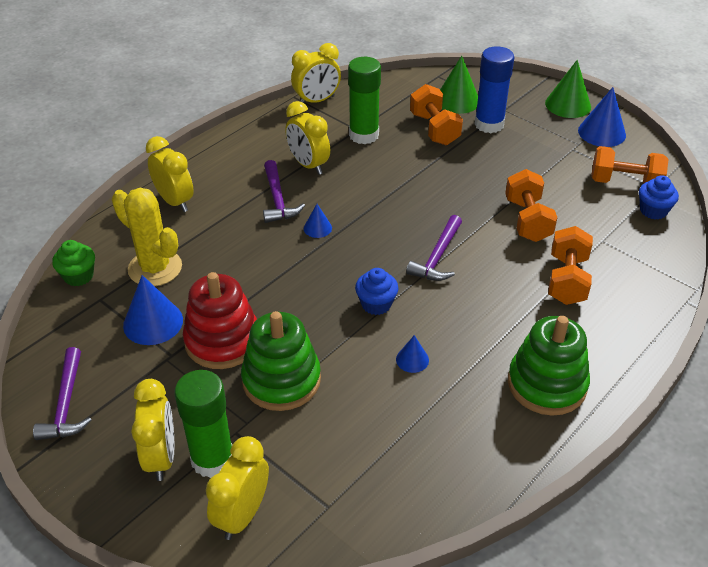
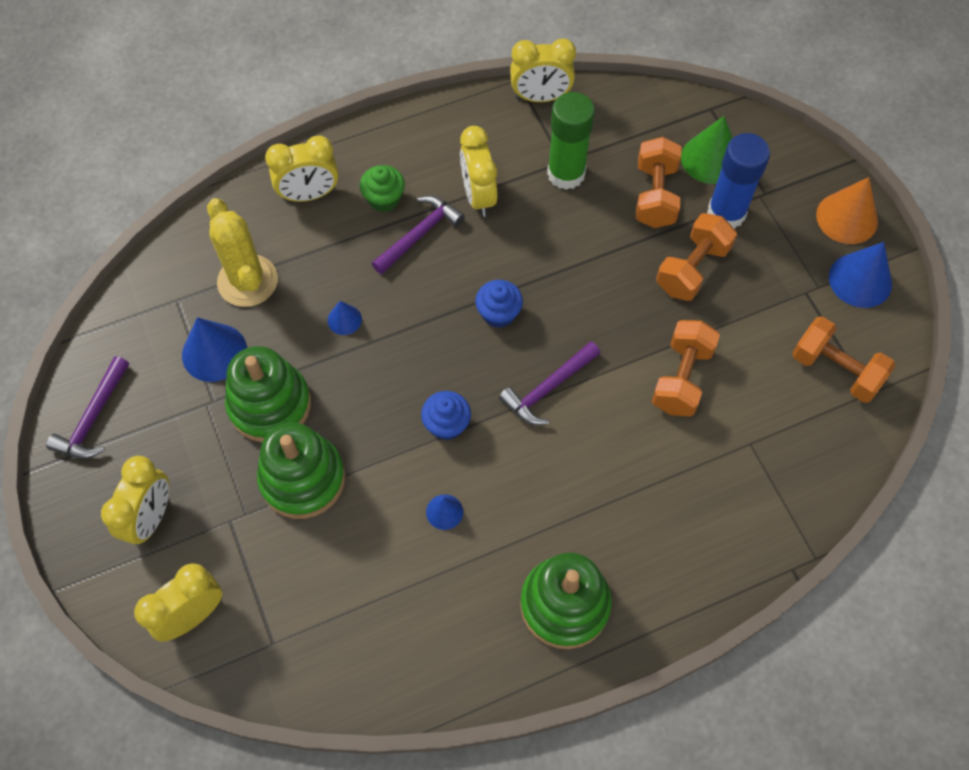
camera: 25 degrees right, 20 degrees up
(78, 276) = (169, 261): green cupcake -> green cupcake (384, 199)
(175, 201) = (309, 195): yellow clock -> yellow clock turned 90 degrees clockwise
(212, 459) = (195, 542): green glue stick -> none
(222, 341) = (270, 405): red stacking toy -> green stacking toy
(278, 199) = (419, 235): purple hammer -> purple hammer turned 150 degrees counterclockwise
(317, 228) = (440, 294): blue cone -> blue cone (344, 319)
(567, 280) = (673, 481): orange dumbbell -> orange dumbbell (692, 269)
(568, 105) = (847, 218): green cone -> orange cone
(653, 211) = (841, 426): blue cupcake -> blue cupcake (498, 314)

